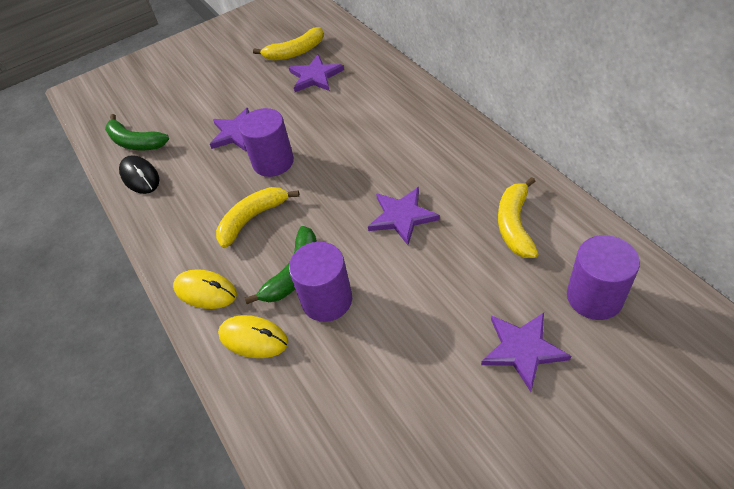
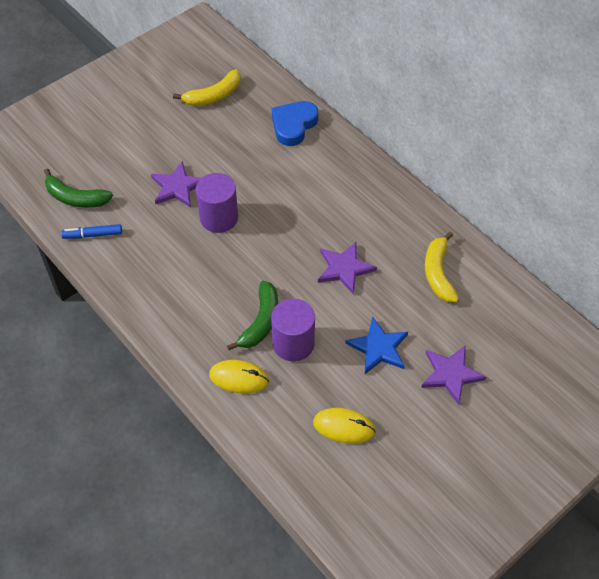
camera: 15 degrees left, 5 degrees up
(140, 177) = (93, 235): black mouse -> blue marker
(205, 291) = (187, 341): yellow mouse -> yellow mouse (344, 427)
(252, 219) = (213, 274): yellow banana -> none
(315, 76) = (240, 125): purple star -> none
(370, 76) = (293, 125): none -> blue heart
(431, 310) = (378, 348): none -> blue star
(594, 297) = (501, 331): purple cylinder -> none

